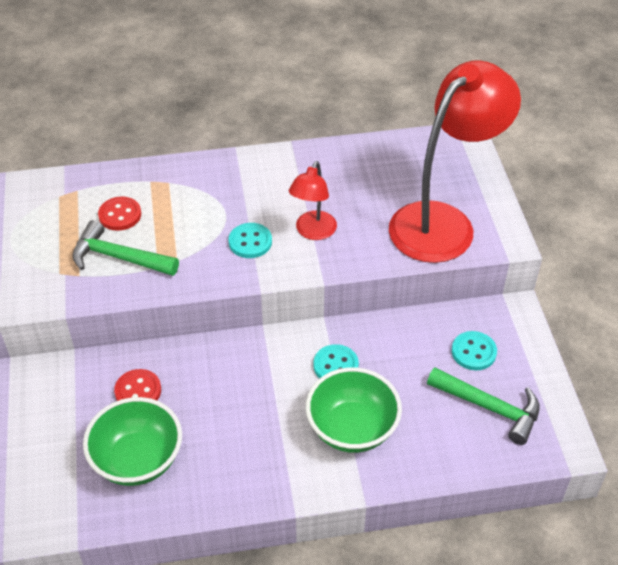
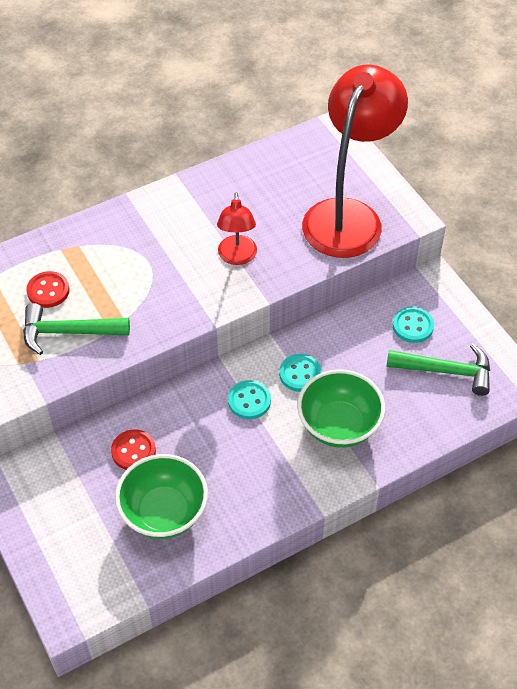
camera: 20 degrees left, 5 degrees up
(250, 242) = (184, 282): turquoise button -> turquoise button (249, 401)

